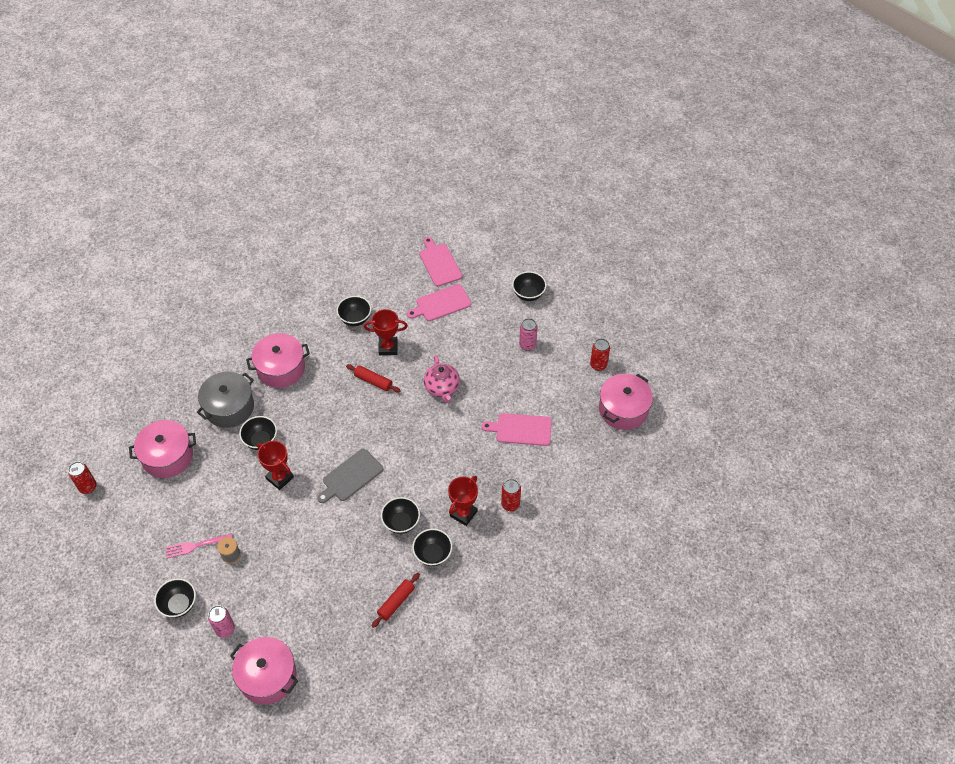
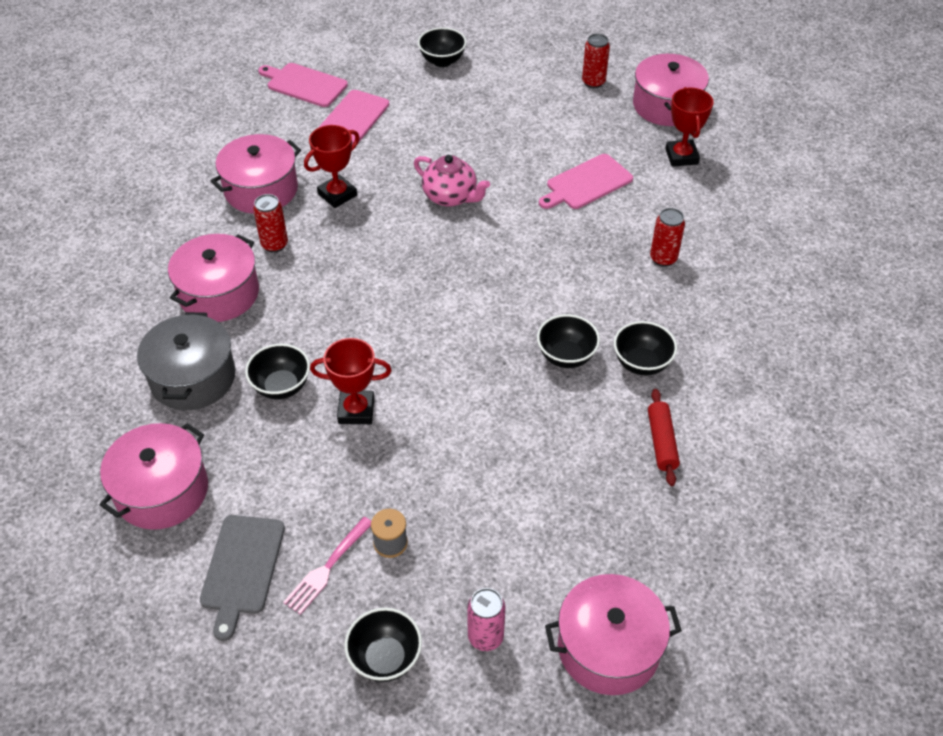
camera: 40 degrees left, 5 degrees down
(88, 487) = (70, 613): red can -> red can (274, 244)
(351, 476) = (447, 349): grey cutting board -> grey cutting board (242, 568)
(355, 319) = (261, 189): black bowl -> pink pot
(373, 381) = (359, 237): red rolling pin -> none
(463, 513) = (624, 300): red trophy -> red trophy (681, 156)
(527, 345) = (497, 105): pink can -> none

